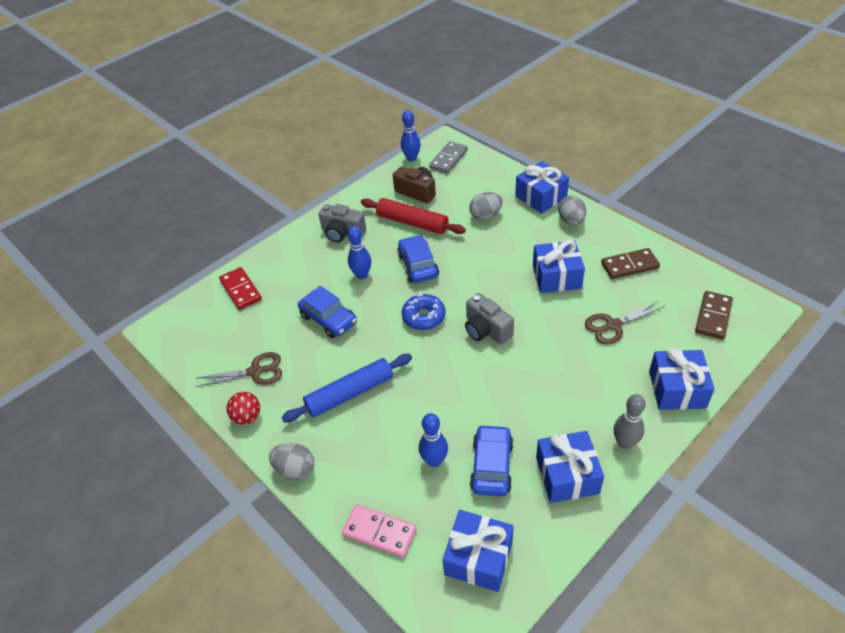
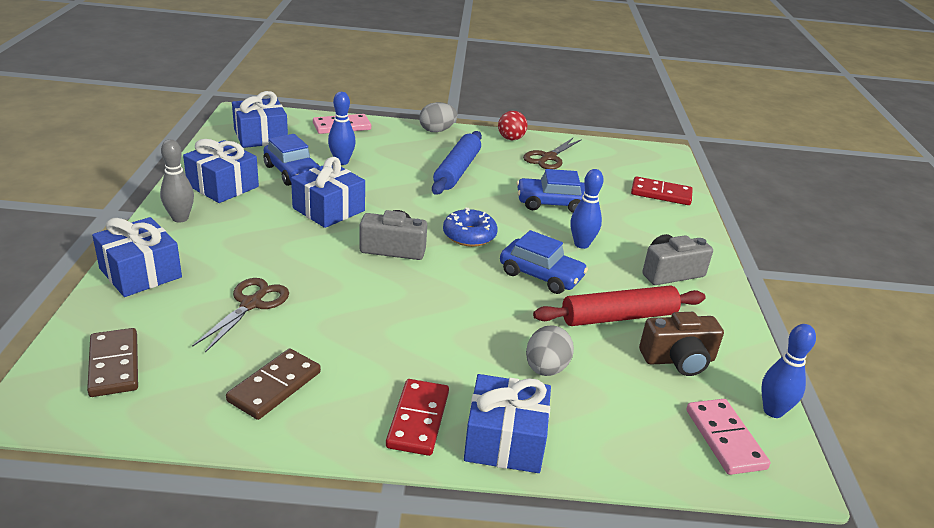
camera: 130 degrees right, 15 degrees down
(448, 159) = (725, 439): grey domino -> pink domino
(556, 276) = (366, 329): blue gift -> blue gift (328, 209)
(571, 220) = (418, 419): grey egg -> red domino

